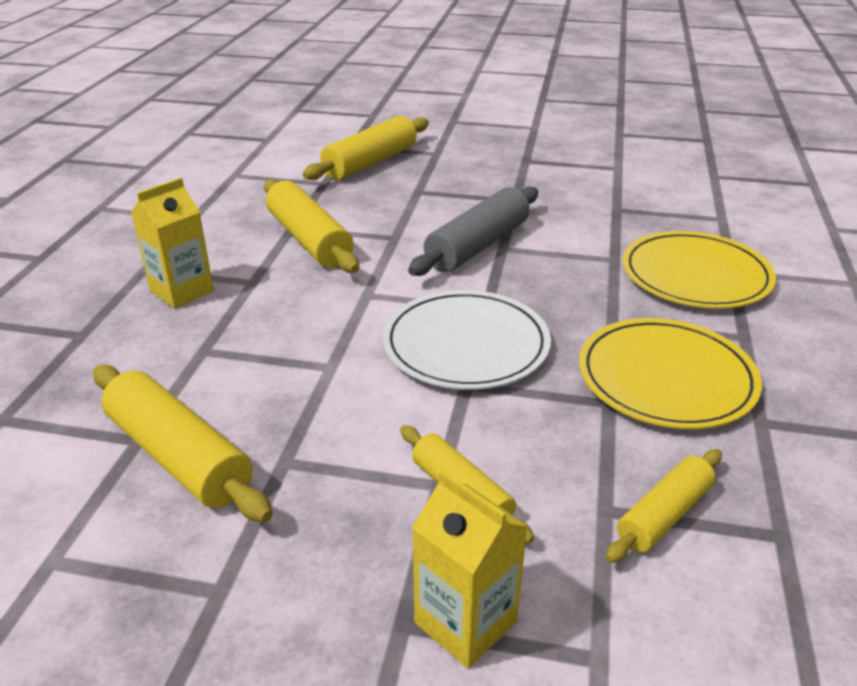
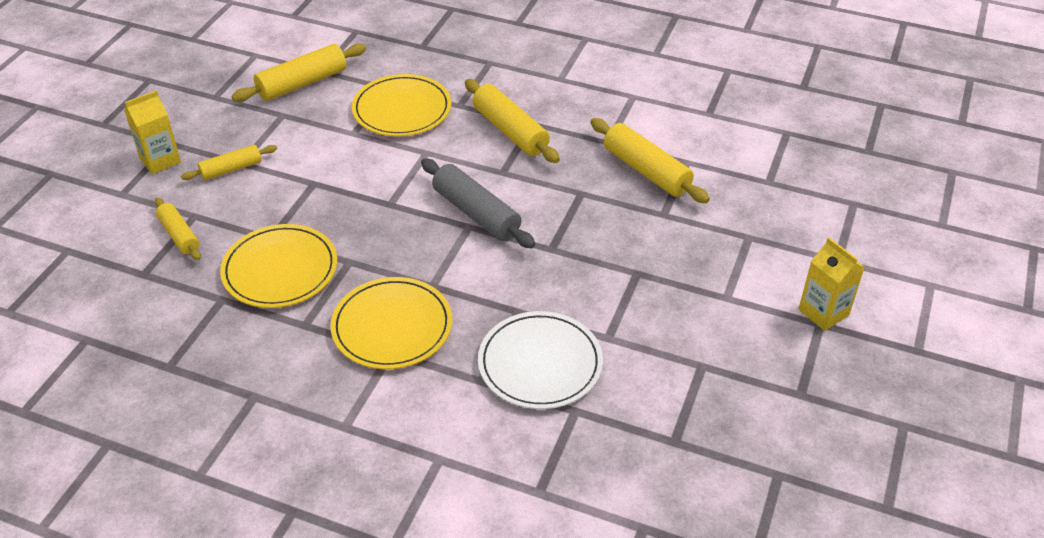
camera: 100 degrees right, 10 degrees up
(182, 291) = (457, 78): yellow carton -> yellow carton (823, 312)
(264, 329) = (402, 109): none -> yellow plate
(309, 240) = (510, 131): yellow rolling pin -> yellow rolling pin turned 75 degrees clockwise
(466, 345) = (352, 188): white plate -> white plate (540, 363)

